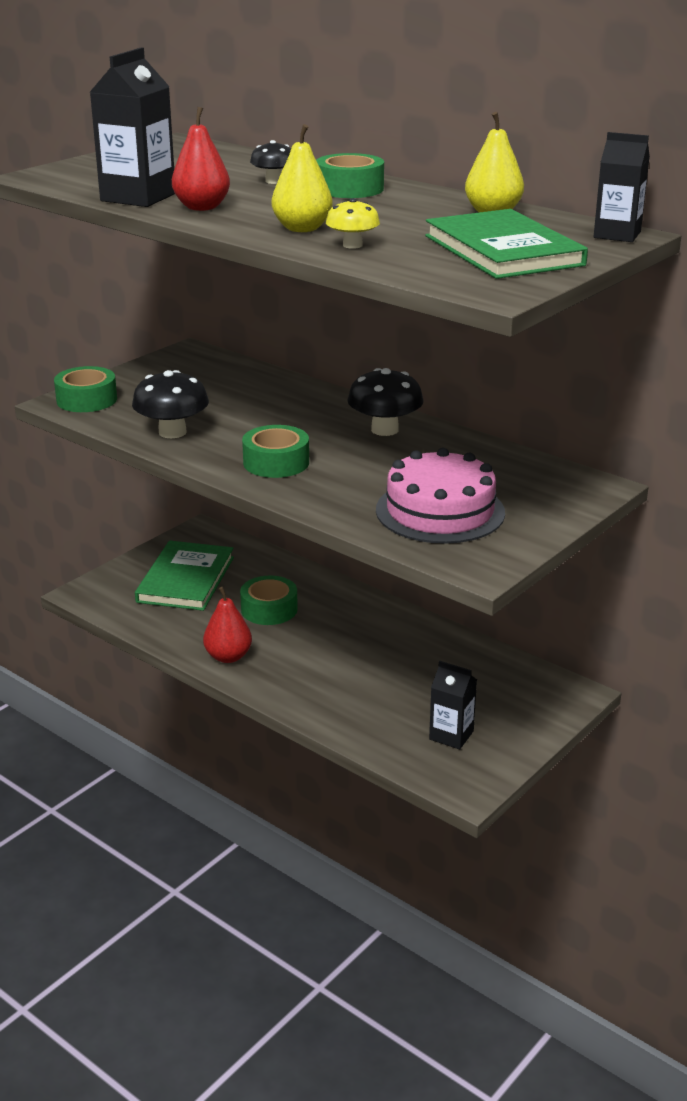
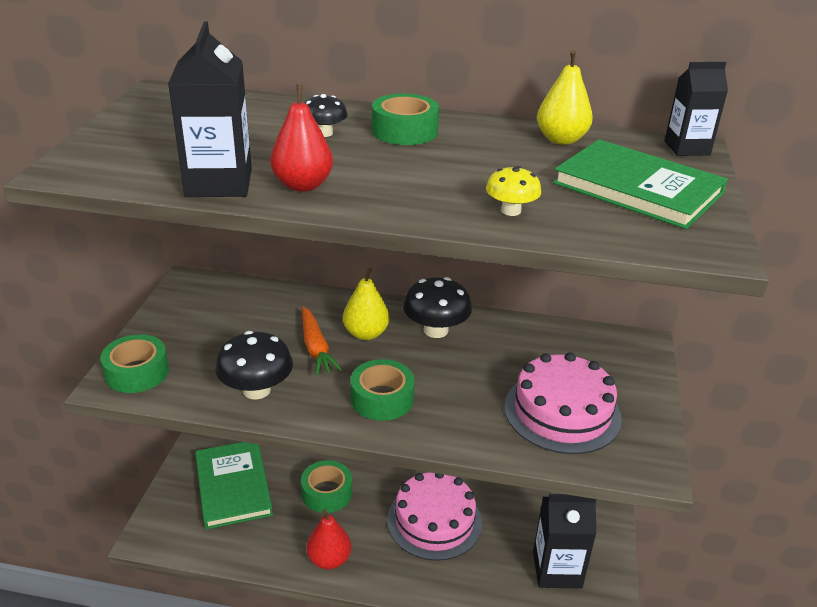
camera: 30 degrees left, 5 degrees up
(255, 417) = (316, 348): none -> orange carrot
(302, 229) = (436, 197): yellow pear -> yellow pear (366, 334)
(357, 661) = (434, 521): none -> pink cake
(451, 735) = (557, 569): black carton -> black carton, size x1.53

